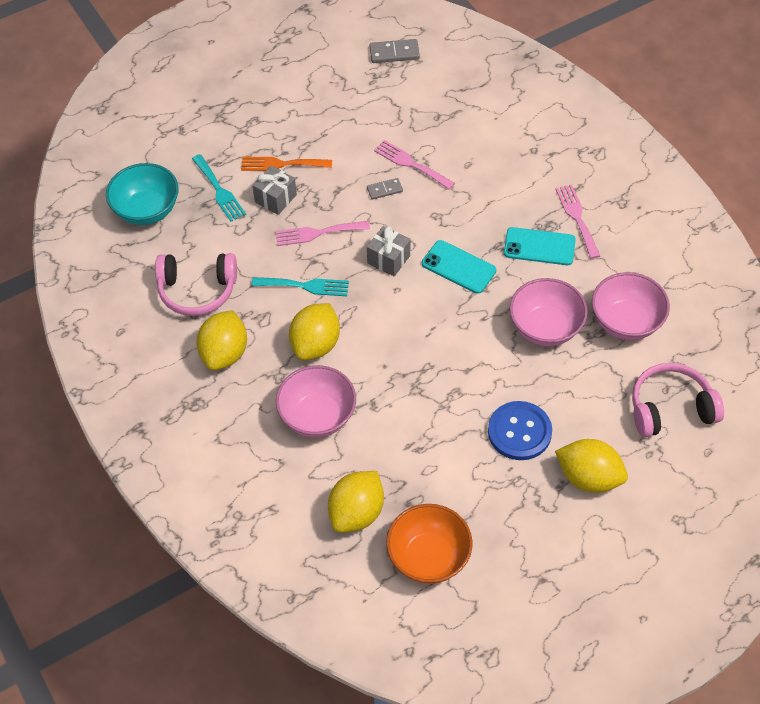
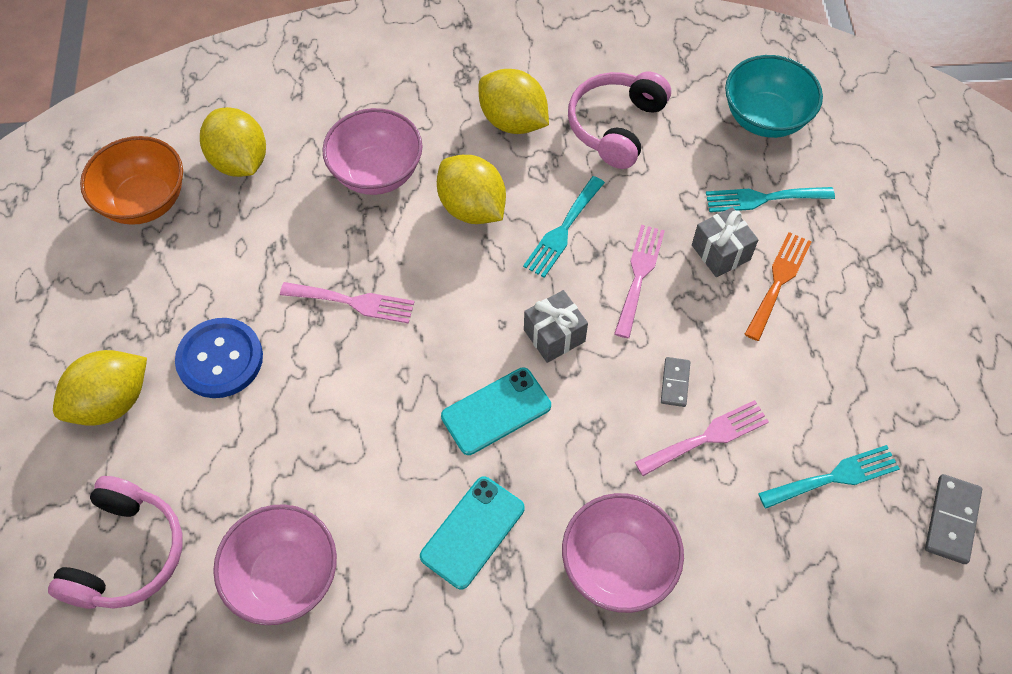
camera: 115 degrees right, 5 degrees up
(399, 104) = (834, 477): none -> turquoise fork
(545, 328) = (340, 467): pink bowl -> pink bowl (618, 565)
(577, 218) = (495, 615): pink fork -> pink fork (354, 302)

